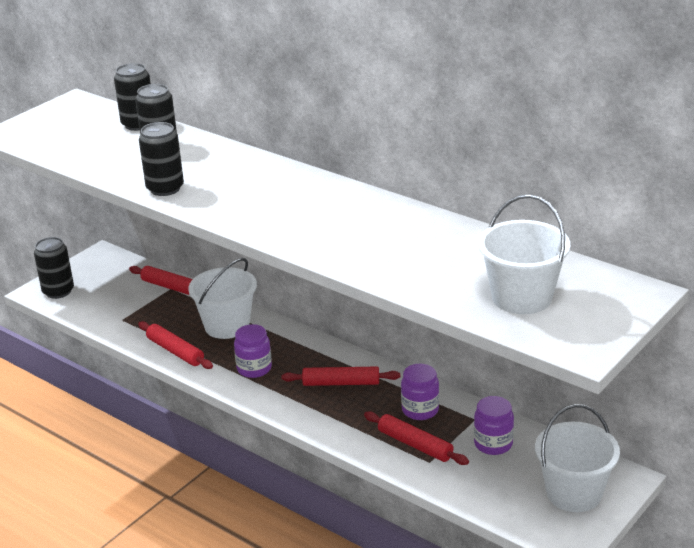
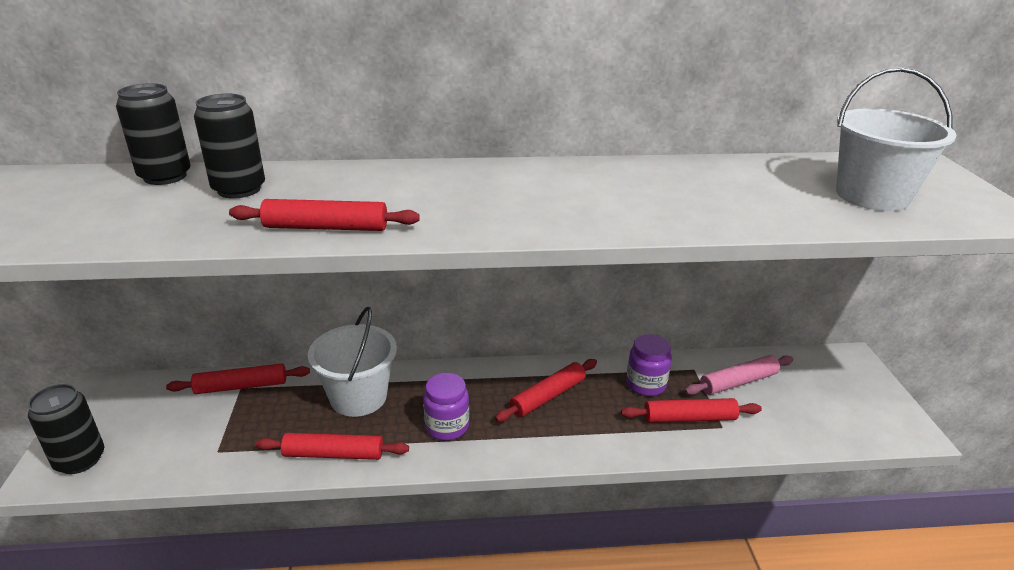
camera: 45 degrees left, 0 degrees up
(165, 188) = (326, 227): black can -> red rolling pin
(493, 444) = (738, 382): purple jar -> pink rolling pin
(574, 493) = (847, 389): white bucket -> none

